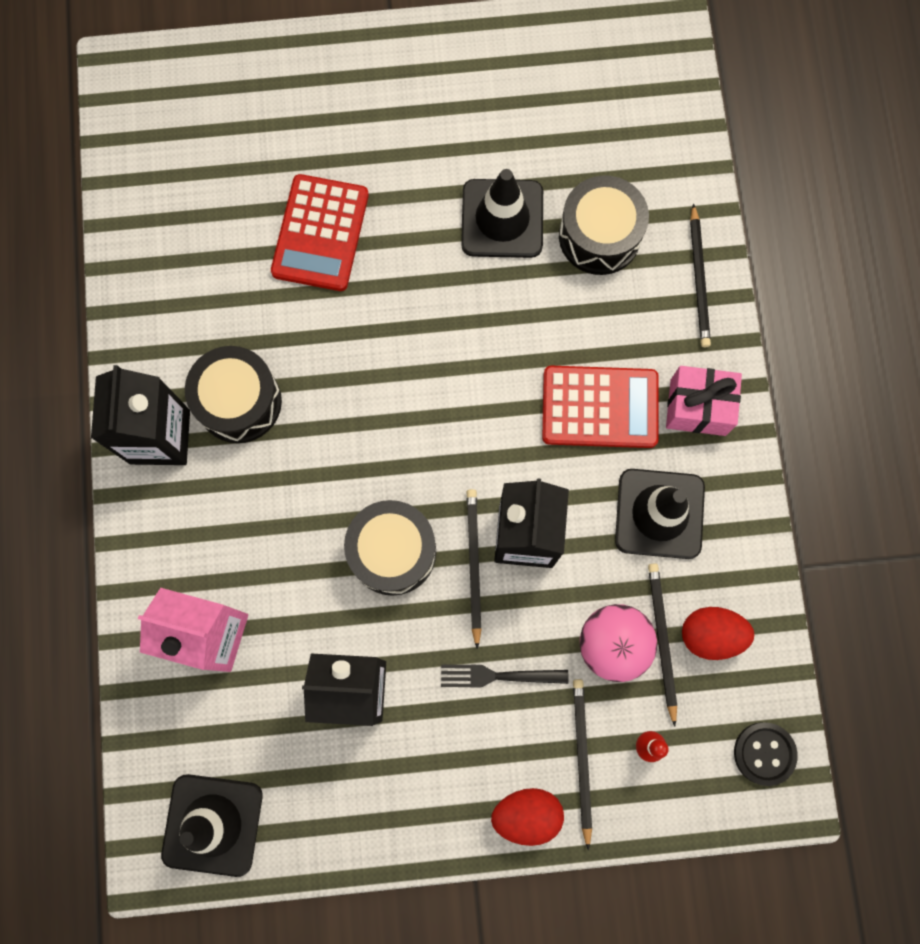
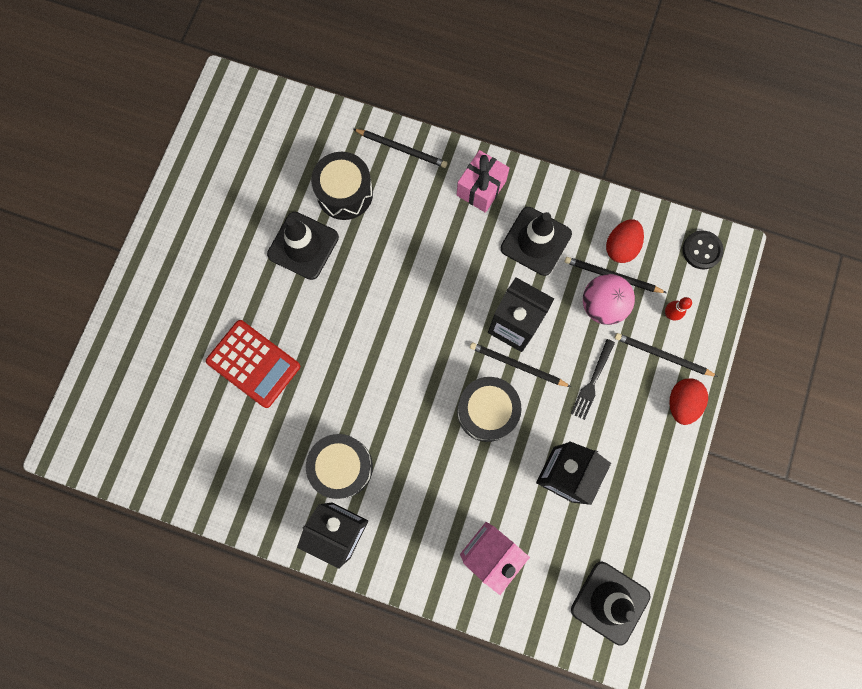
camera: 65 degrees left, 0 degrees up
(600, 407) = (454, 244): red calculator -> none

